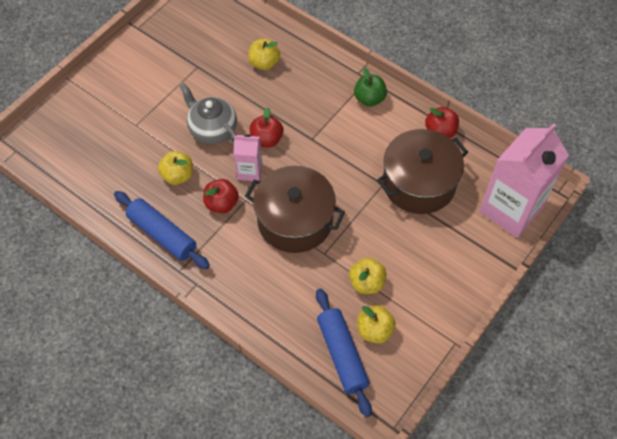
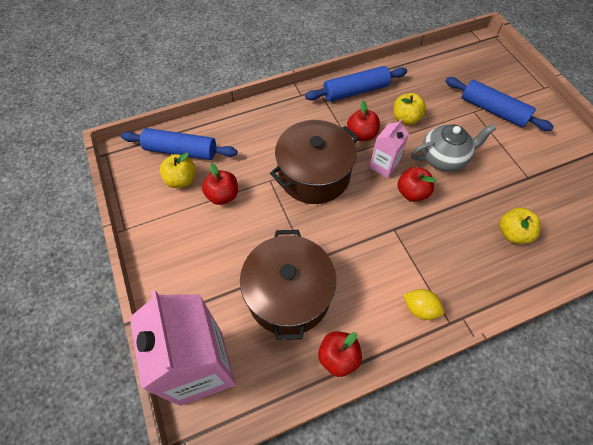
camera: 120 degrees right, 0 degrees up
(126, 111) = (493, 110): none -> blue rolling pin
(366, 283) = (223, 195): yellow apple -> red apple
(369, 99) = (420, 308): green apple -> yellow lemon

